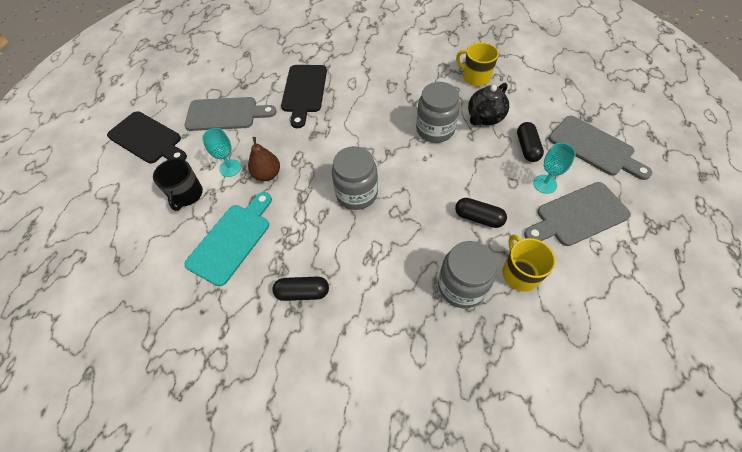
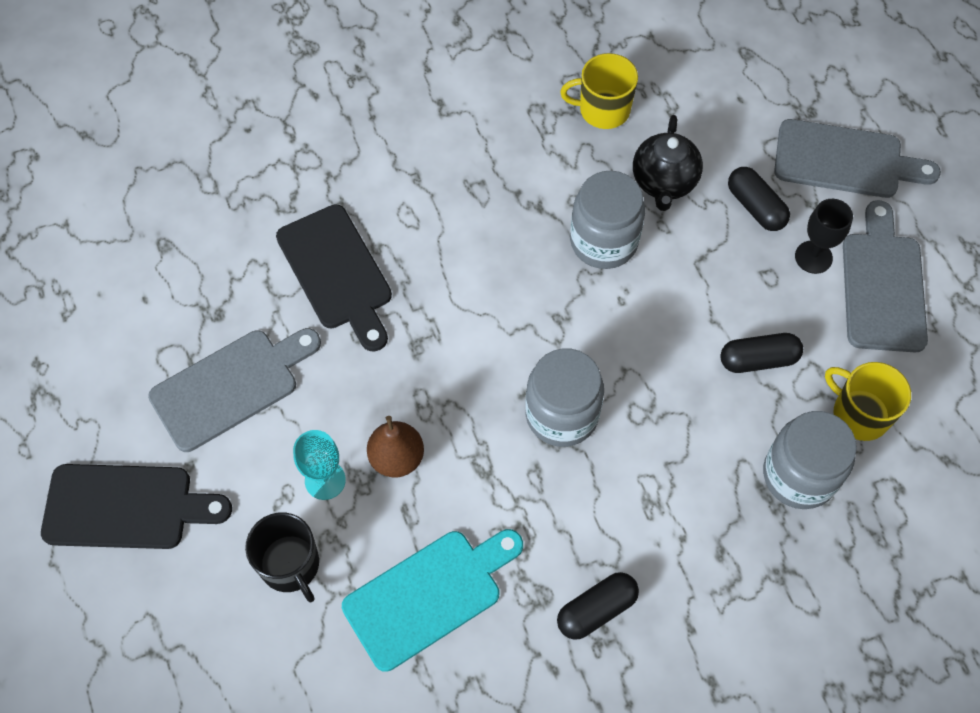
camera: 35 degrees left, 5 degrees up
(232, 240) = (429, 595): turquoise cutting board -> turquoise cutting board turned 60 degrees clockwise
(545, 184) = (813, 257): turquoise goblet -> black goblet
(578, 215) = (882, 285): grey cutting board -> grey cutting board turned 150 degrees clockwise

